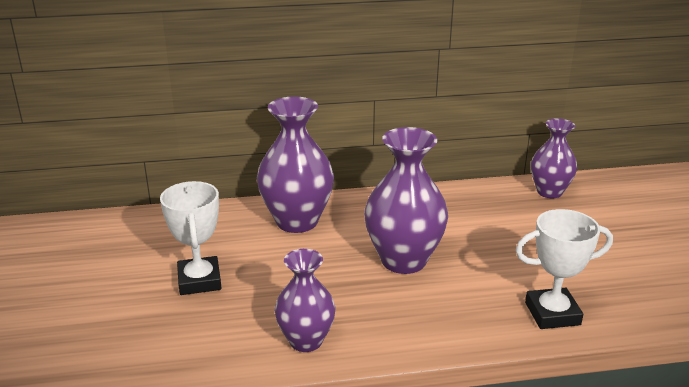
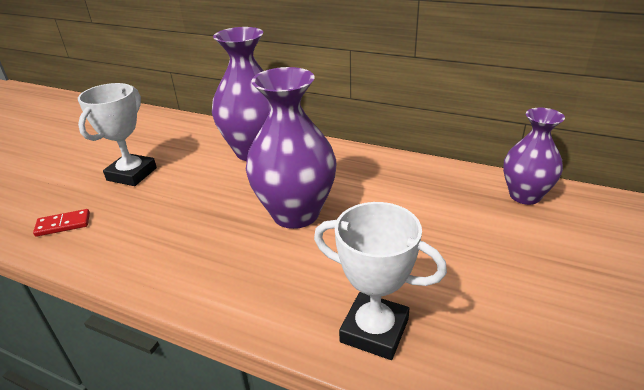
camera: 35 degrees right, 5 degrees up
(199, 346) = (63, 225): none -> red domino
(306, 341) = (131, 253): purple vase -> none

